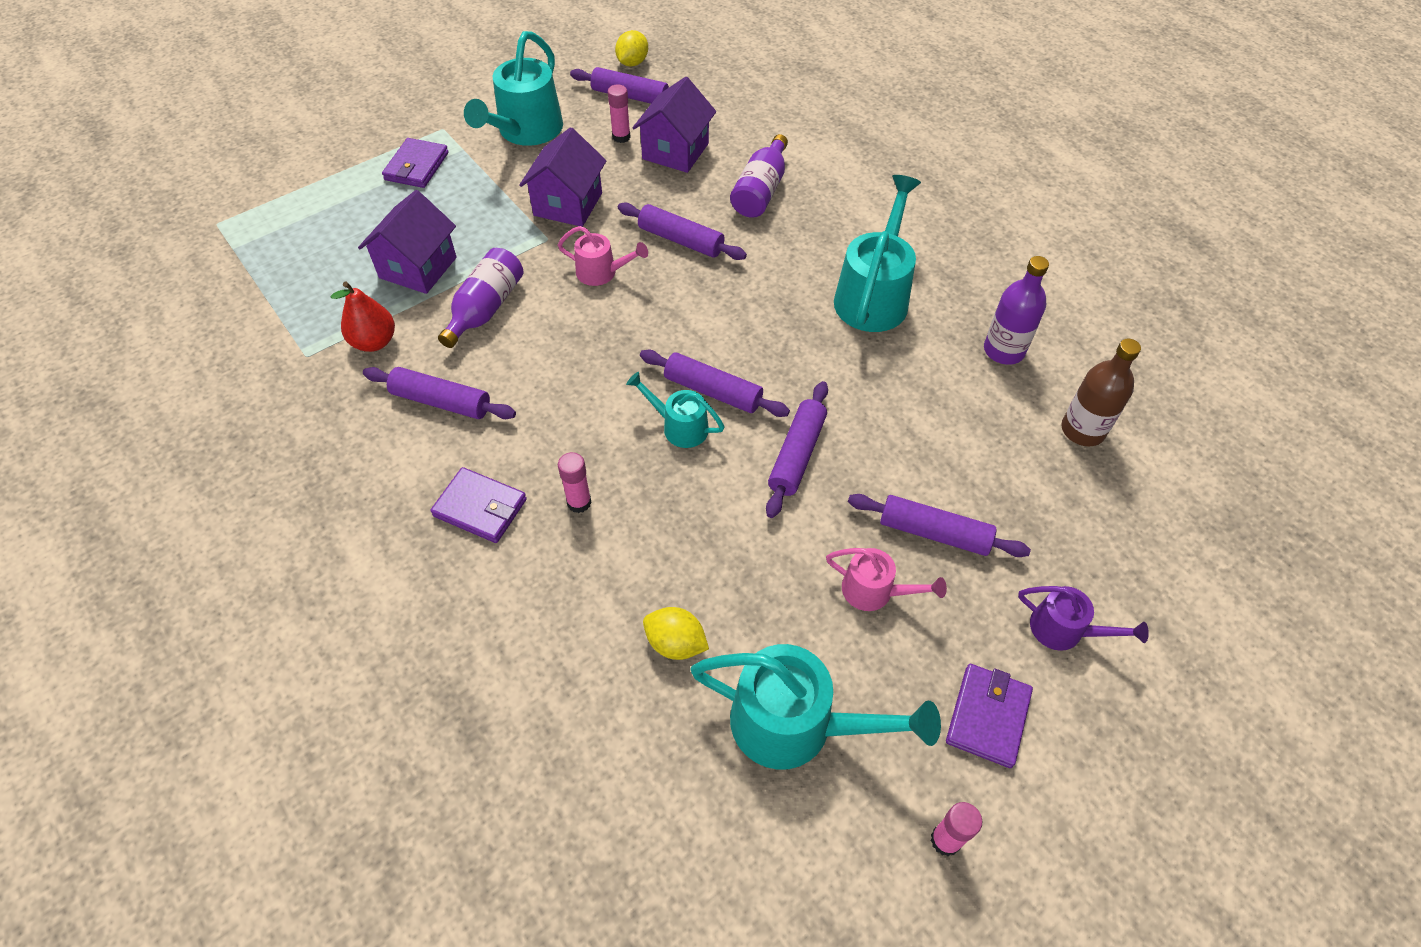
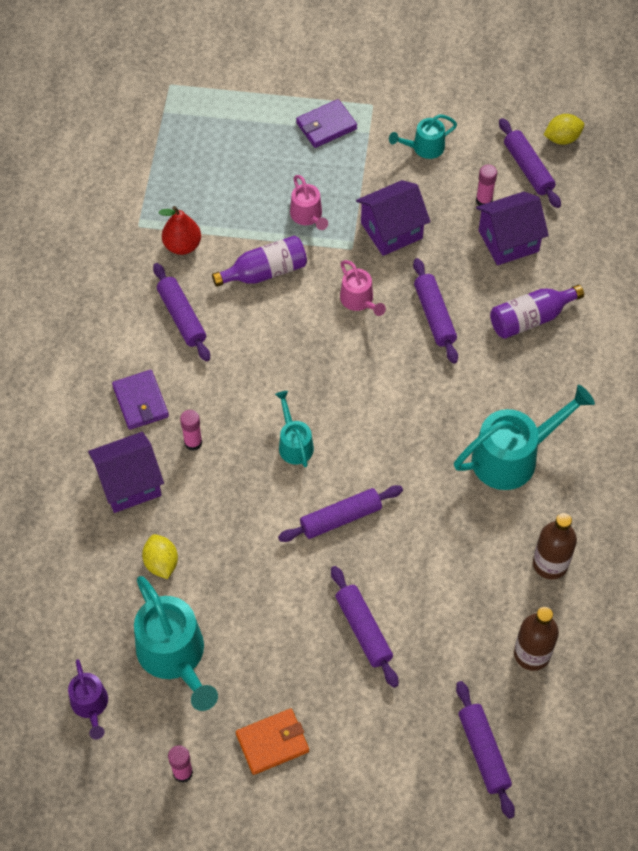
camera: 45 degrees right, 5 degrees up
(418, 267) = (254, 210): purple house -> purple house (129, 484)
(525, 132) = (423, 148): turquoise watering can -> turquoise watering can, size x0.55
(712, 391) = (337, 437): purple rolling pin -> purple rolling pin (483, 752)
(875, 591) = (292, 630): pink watering can -> pink watering can (308, 216)
(988, 717) = (272, 743): purple wallet -> orange wallet
(1003, 350) = (550, 564): purple bottle -> brown bottle
(1065, 630) = (368, 743): purple watering can -> purple watering can (91, 706)

